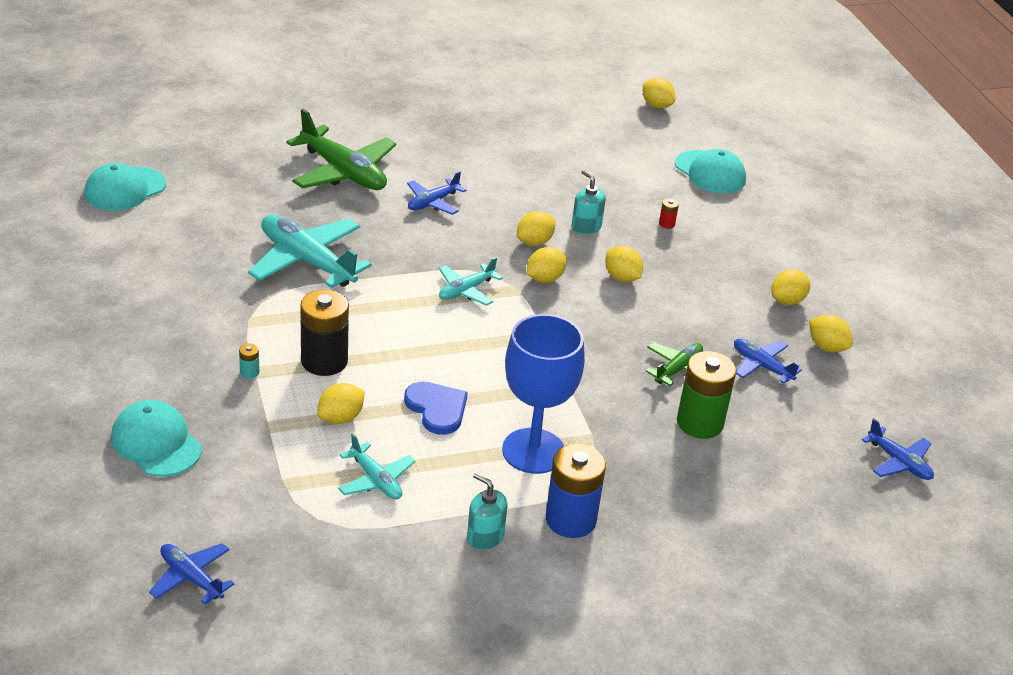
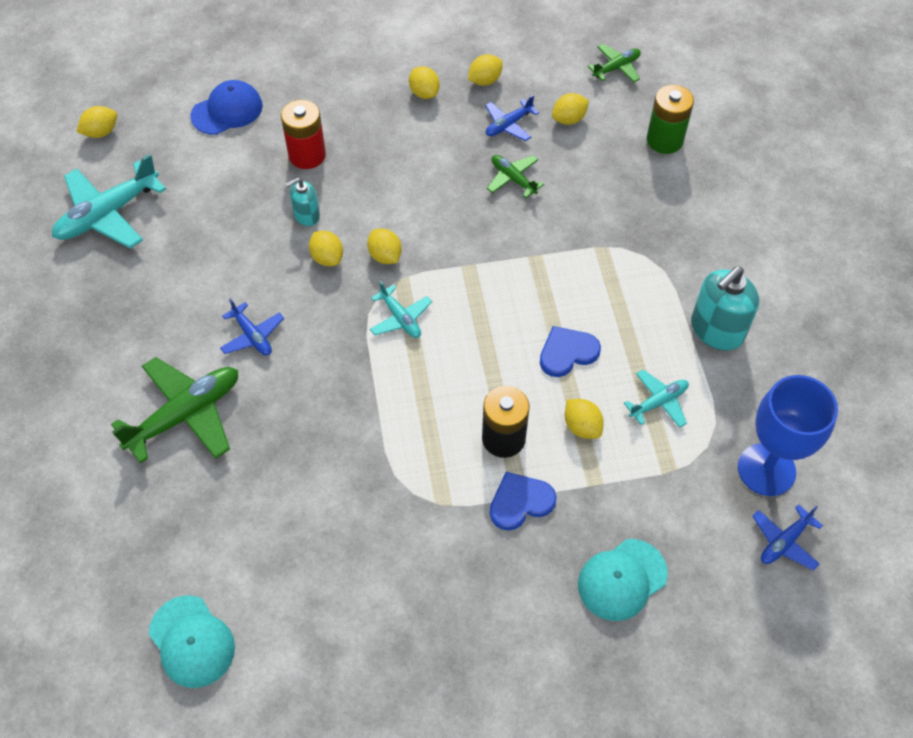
camera: 80 degrees left, 20 degrees up
(249, 372) = (520, 502): turquoise battery -> blue heart
(307, 261) = (346, 451): turquoise plane -> turquoise plane (108, 214)
(485, 537) = (716, 330): turquoise soap dispenser -> turquoise soap dispenser, size x1.76
(533, 451) = (617, 288): blue goblet -> blue goblet (766, 469)
(570, 519) = (692, 272): blue battery -> none
(622, 277) = (386, 199): yellow lemon -> yellow lemon (569, 119)
(666, 224) = (307, 155): red battery -> red battery, size x2.47
(700, 423) = (578, 175): green battery -> green battery (664, 140)
(710, 172) = (227, 111): turquoise cap -> blue cap
(899, 462) = (616, 68): blue plane -> green plane

